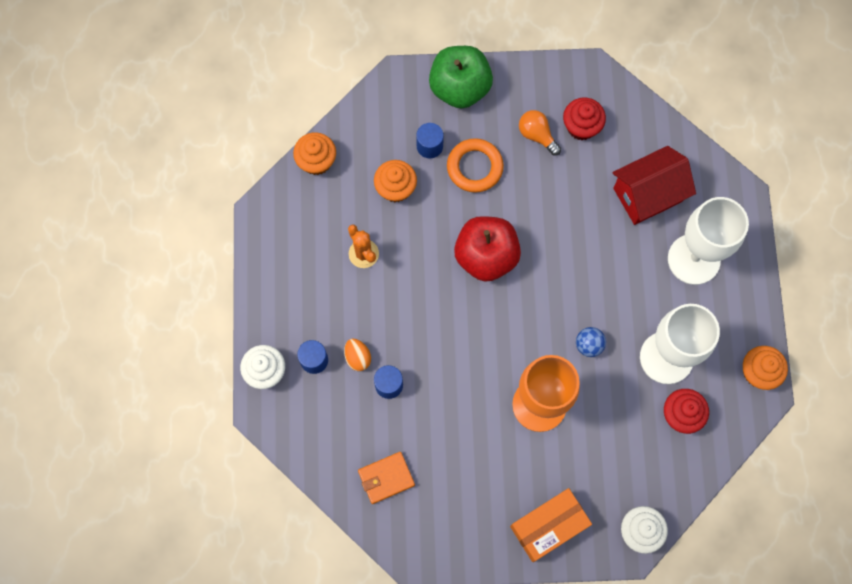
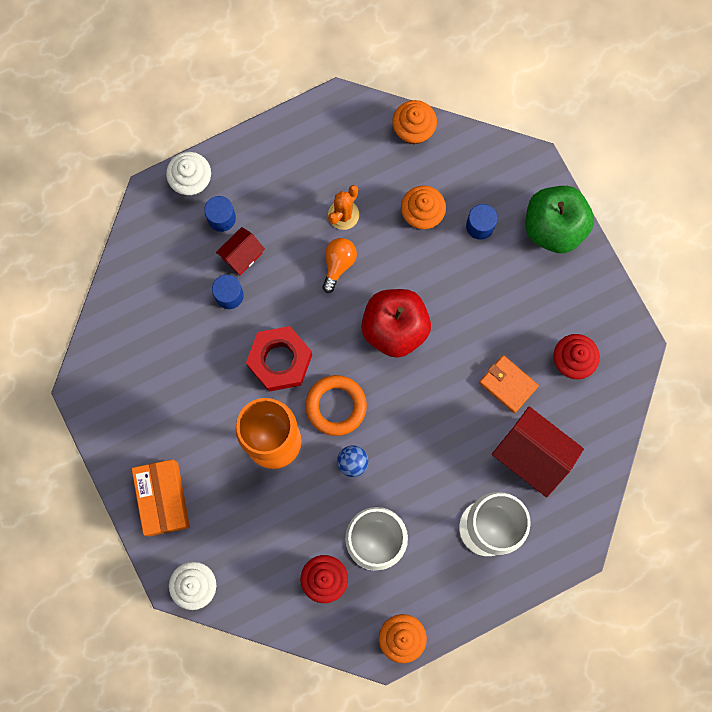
camera: 65 degrees right, 5 degrees up
(357, 357) = (242, 255): orange egg -> red house
(386, 478) = (142, 332): orange wallet -> orange wallet (508, 384)
(469, 367) = (280, 361): none -> red nut
(474, 167) = (479, 277): orange ring -> orange ring (336, 406)
(537, 135) = (541, 322): orange light bulb -> orange light bulb (338, 264)
(549, 526) = (163, 499): orange box -> orange box turned 45 degrees clockwise

